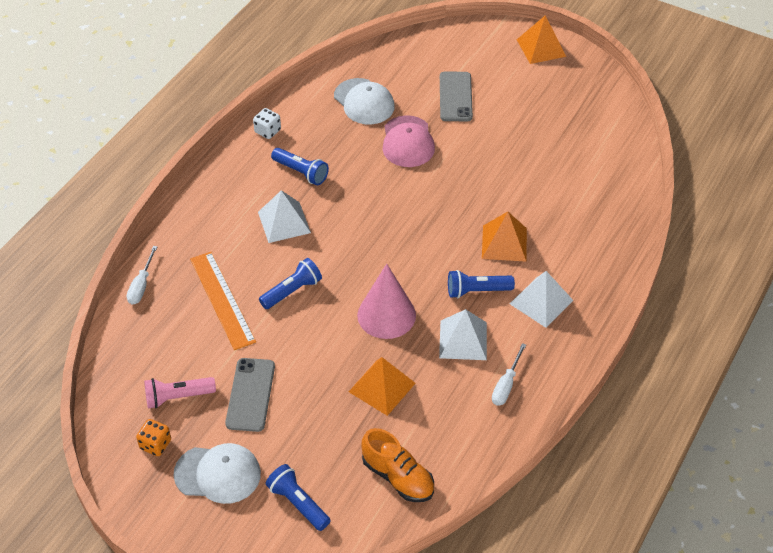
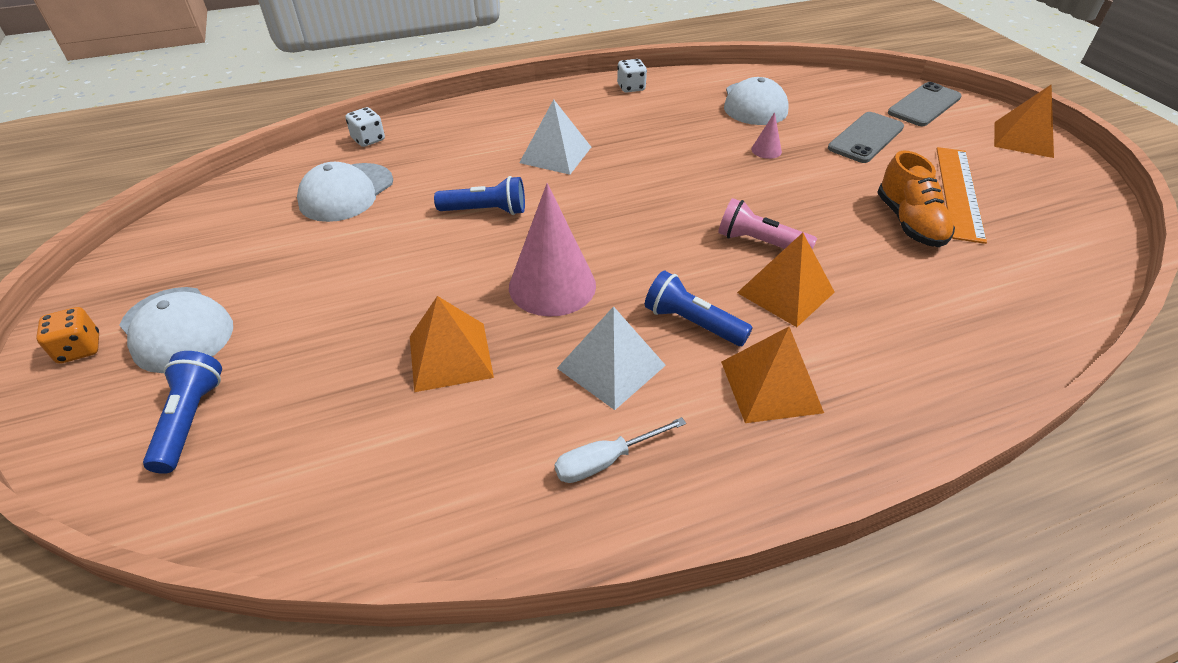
camera: 40 degrees right, 5 degrees down
(141, 285) = (368, 140): white screwdriver -> white dice
(155, 444) = (178, 265): orange dice -> orange dice (80, 349)
(177, 397) = (258, 237): pink flashlight -> pink flashlight (759, 242)
(187, 333) = (346, 192): none -> white cap
(222, 300) = (414, 184): orange ruler -> orange ruler (958, 192)
(250, 395) = (317, 276): grey phone -> grey phone (924, 105)
(301, 172) = (623, 127): blue flashlight -> none
(398, 477) = (326, 478): orange shoe -> orange shoe (909, 223)
(407, 142) = (766, 150): pink cap -> pink cone
(541, 302) = (771, 386): white pyramid -> orange pyramid

